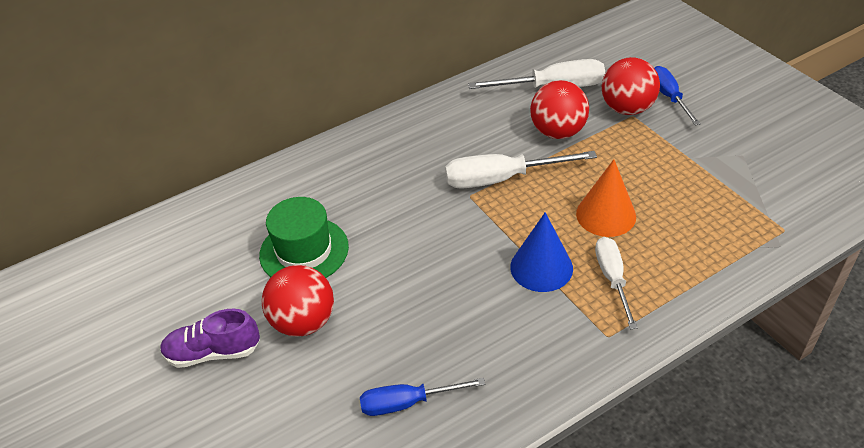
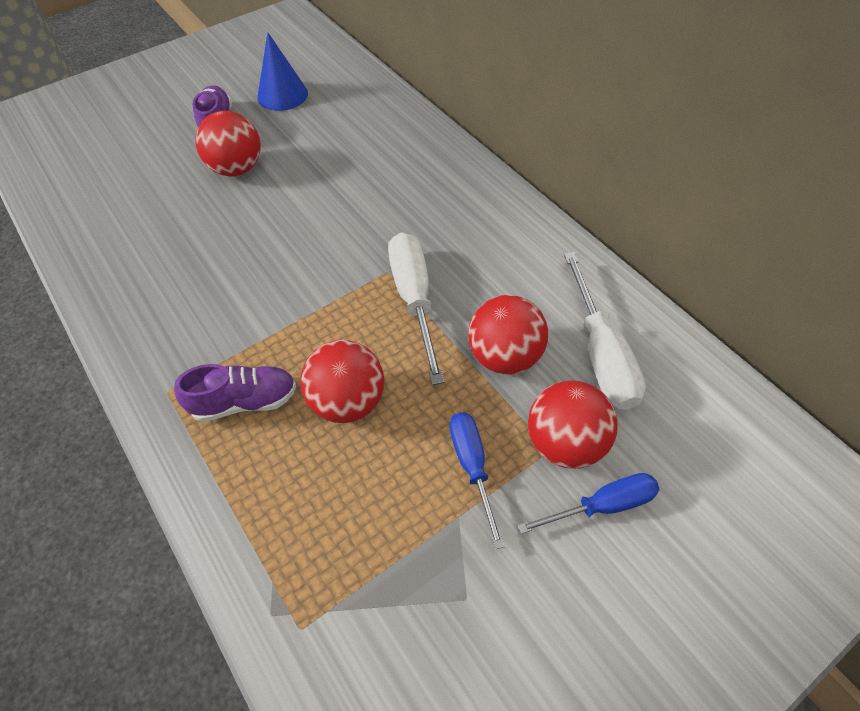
camera: 85 degrees right, 10 degrees up
(304, 251) = (320, 158): green hat -> none
(407, 403) = (134, 240): blue screwdriver -> blue screwdriver (472, 467)
(541, 267) = (272, 335): blue cone -> blue cone (282, 95)
(606, 215) = (348, 402): orange cone -> red ball
(612, 279) = (244, 401): white screwdriver -> purple shoe

